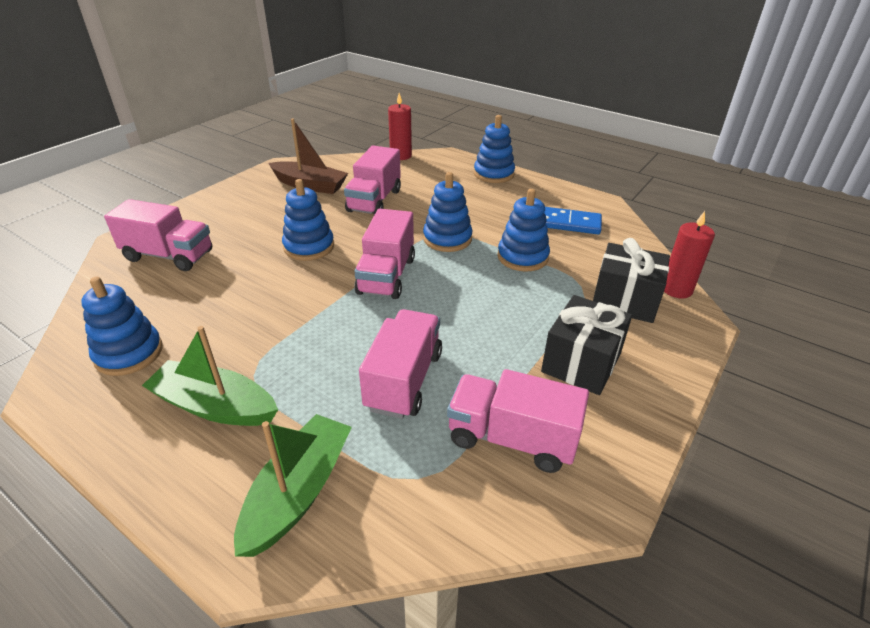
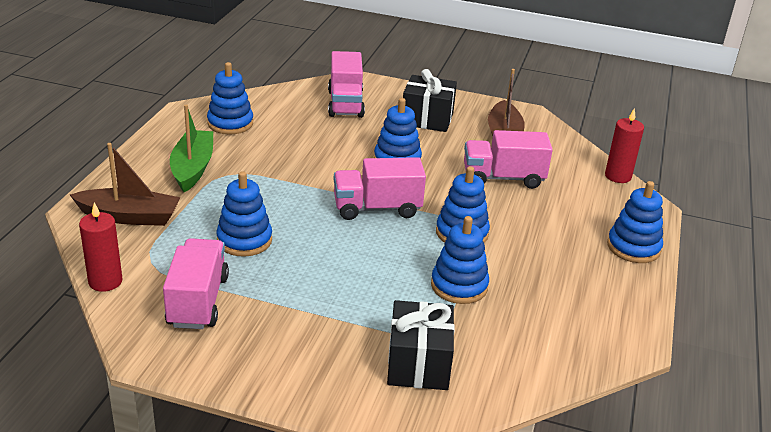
camera: 70 degrees right, 5 degrees down
(298, 492) = (130, 216): green boat -> brown boat
(404, 380) = (244, 240): pink truck -> blue stacking toy
(568, 223) = (556, 316): blue domino -> none
(581, 363) = (302, 335): black gift -> black gift (427, 119)
(676, 289) = (463, 407): red candle -> red candle (105, 281)

